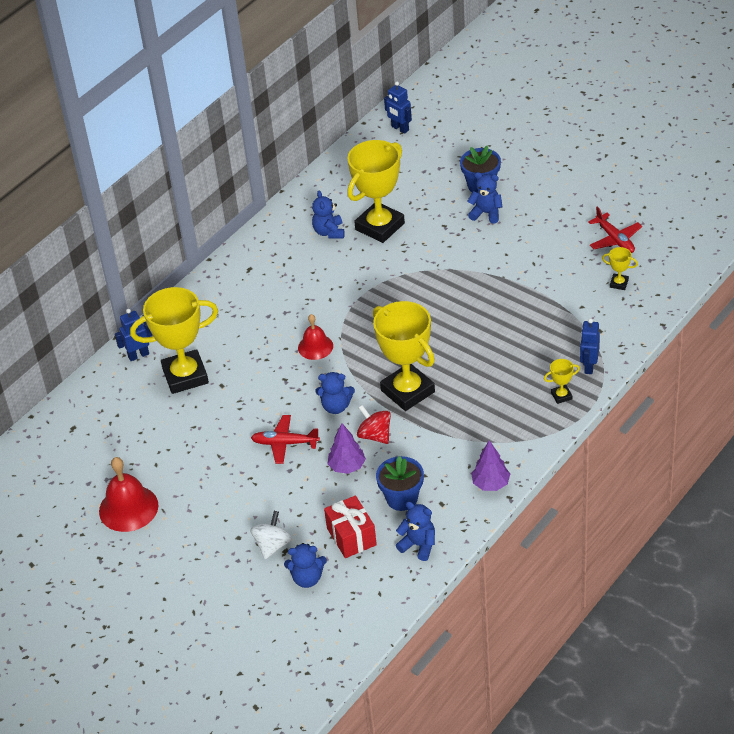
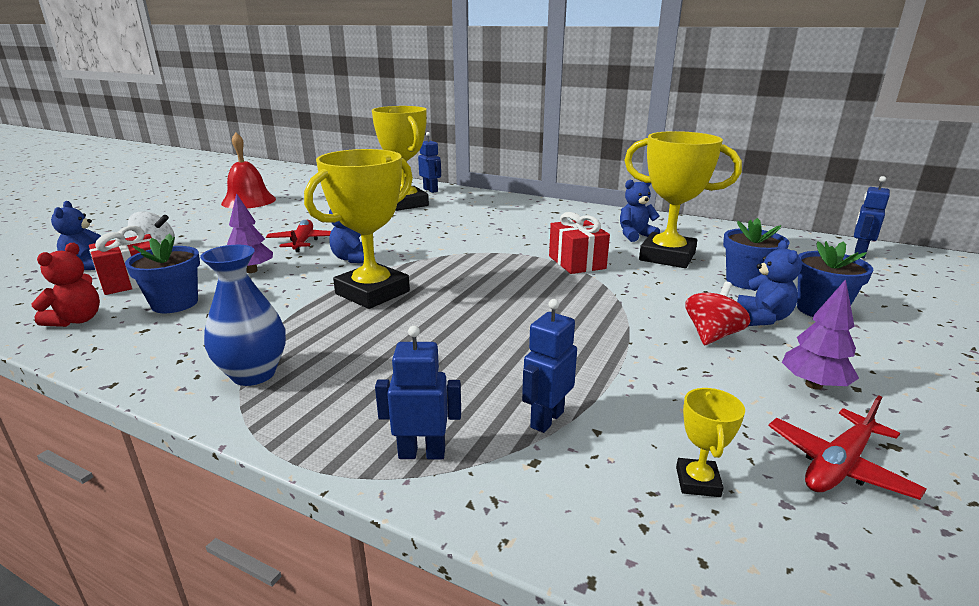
camera: 75 degrees right, 20 degrees down
(315, 347) = (449, 243): red bell -> none
(375, 435) = (298, 281): red spinning top -> red spinning top (712, 335)
(378, 277) = (576, 262): none -> red gift
(418, 545) = (77, 320): blue teddy bear -> red teddy bear
(433, 201) = (746, 281): none -> blue flower pot
(491, 484) = (155, 365): purple tree -> purple tree (813, 385)
(509, 437) = (253, 374): none -> blue vase
(561, 396) = (340, 422): yellow trophy -> none
(570, 322) = (546, 419): none -> blue robot

